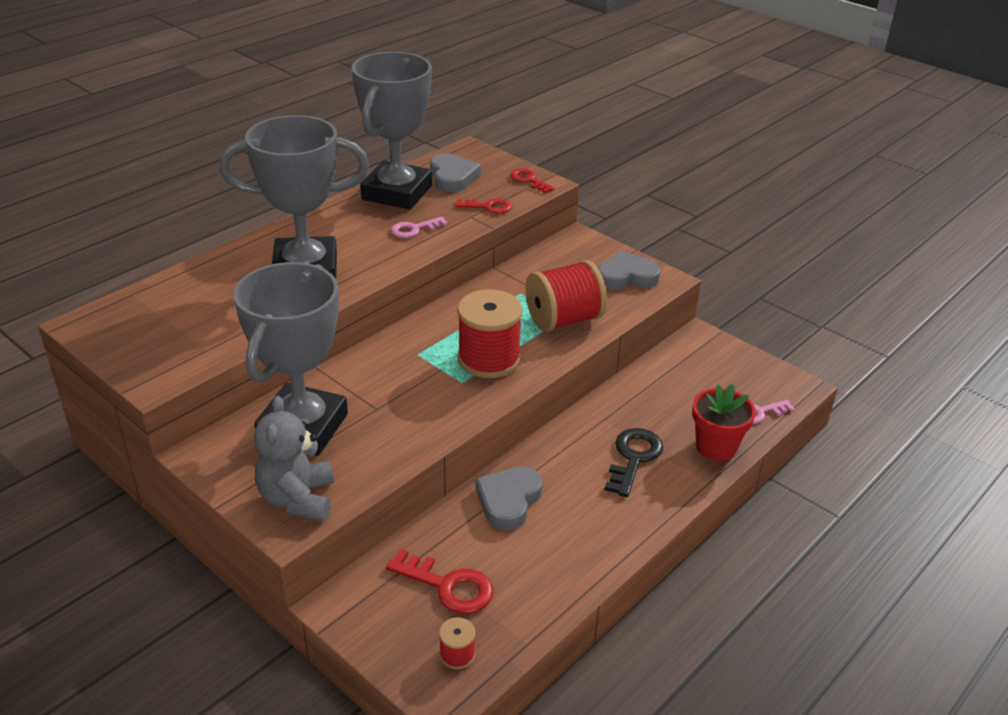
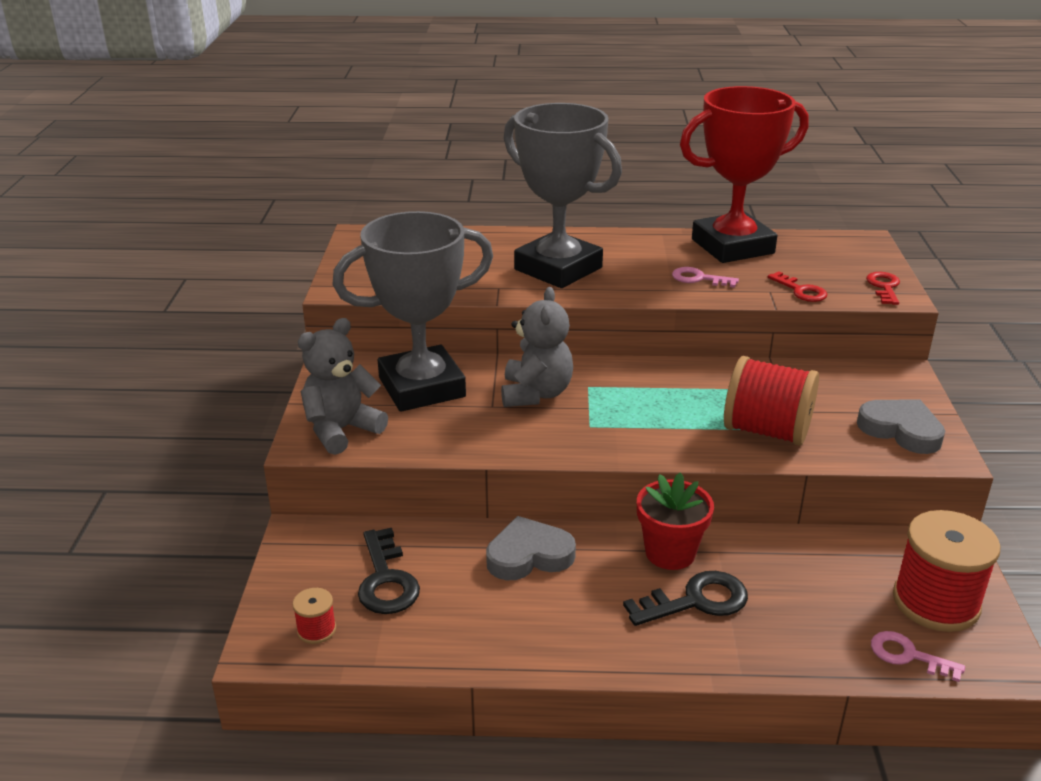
camera: 50 degrees right, 5 degrees down
(392, 381) = (536, 394): none -> grey teddy bear
(397, 193) = (732, 246): grey trophy -> red trophy
(448, 586) = (386, 580): red key -> black key
(452, 177) = (807, 255): grey heart -> none
(489, 359) = (641, 423): red spool -> red spool (935, 602)
(716, 447) = (801, 651): red flower pot -> red flower pot (670, 553)

